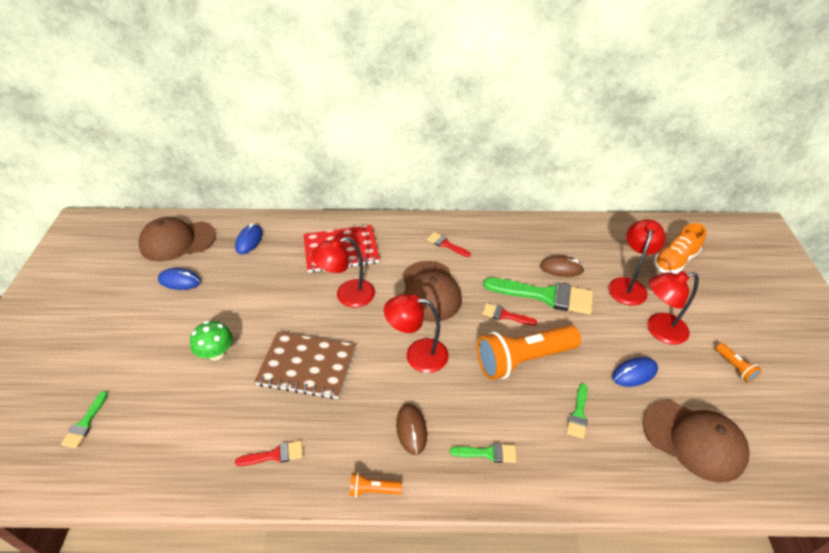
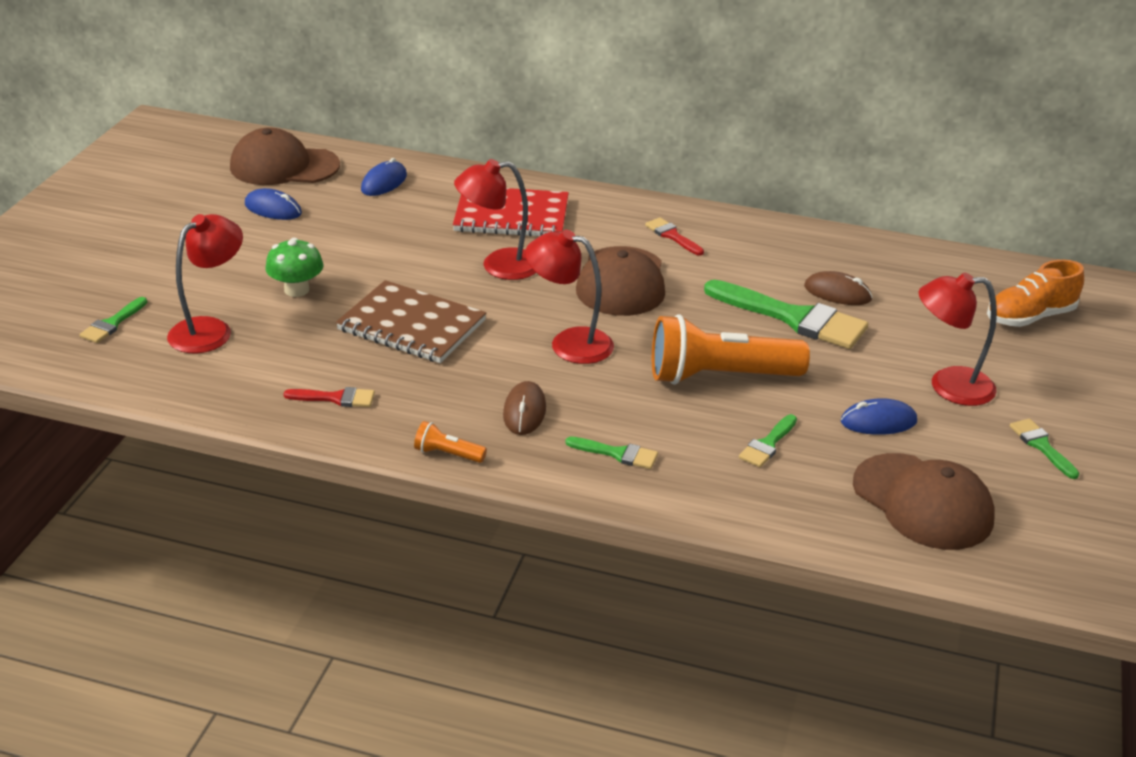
camera: 15 degrees right, 10 degrees down
(505, 315) = (719, 327): red brush -> none
(628, 285) = (933, 330): red lamp -> red lamp (210, 330)
(735, 367) = (1041, 446): orange flashlight -> green brush

